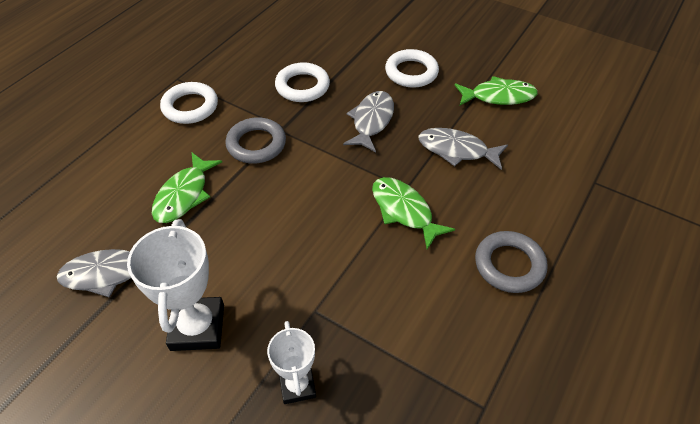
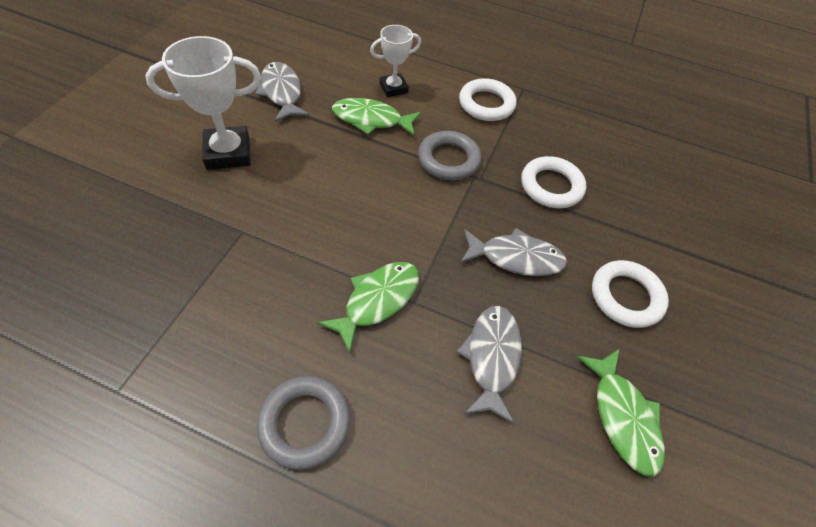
camera: 75 degrees right, 5 degrees up
(297, 385) = (164, 227): white trophy -> white trophy (393, 88)

